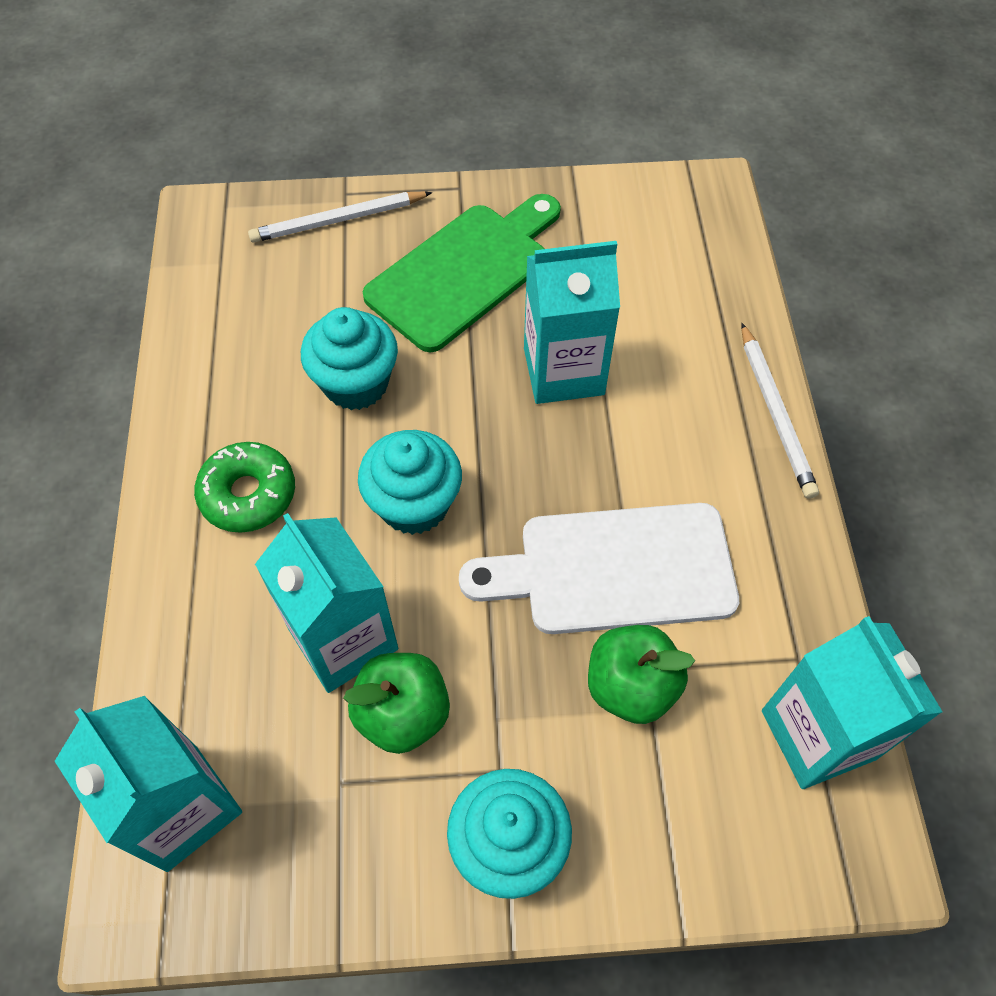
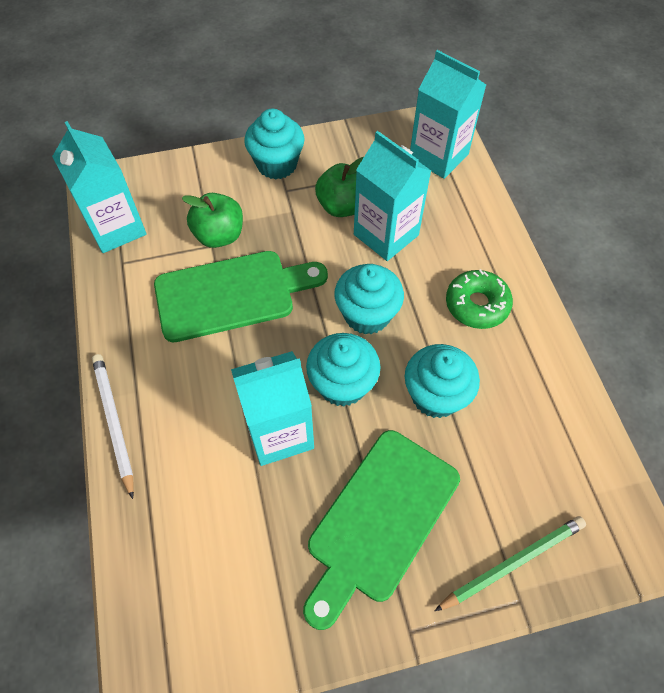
camera: 170 degrees right, 0 degrees up
(338, 220) = (512, 562): white pencil -> green pencil
(472, 415) = (342, 384): none -> turquoise cupcake
(614, 570) = (231, 294): white cutting board -> green cutting board

